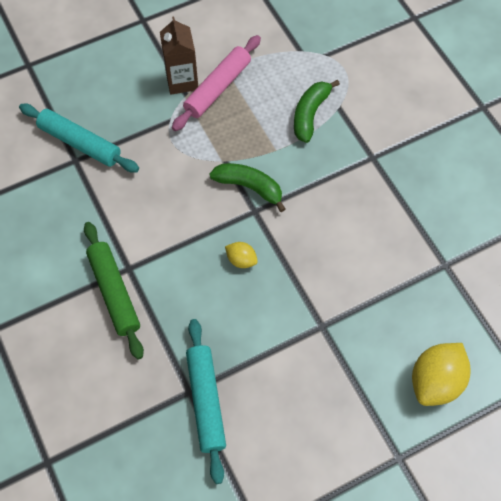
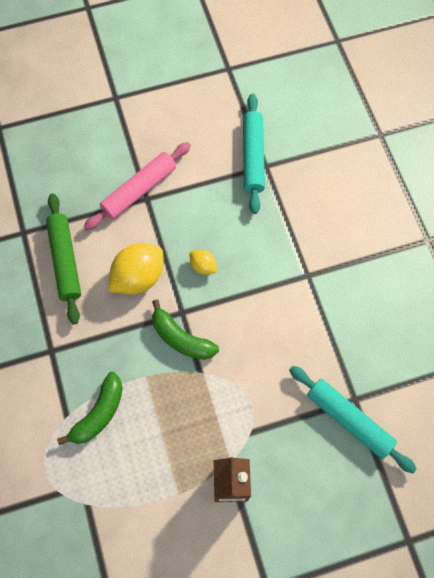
camera: 170 degrees left, 5 degrees up
(114, 292) = (321, 255): green rolling pin -> green rolling pin (65, 261)
(218, 88) = (191, 466): pink rolling pin -> pink rolling pin (139, 190)
(435, 381) = (68, 143): yellow lemon -> yellow lemon (138, 277)

